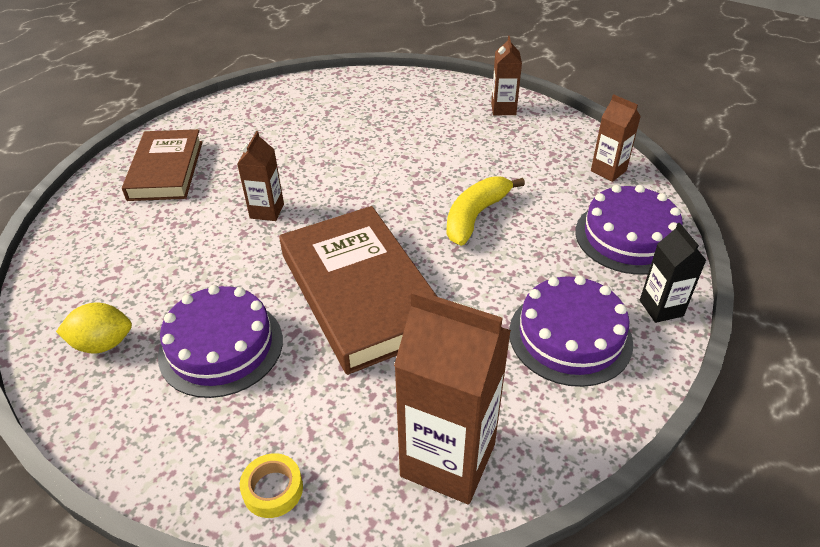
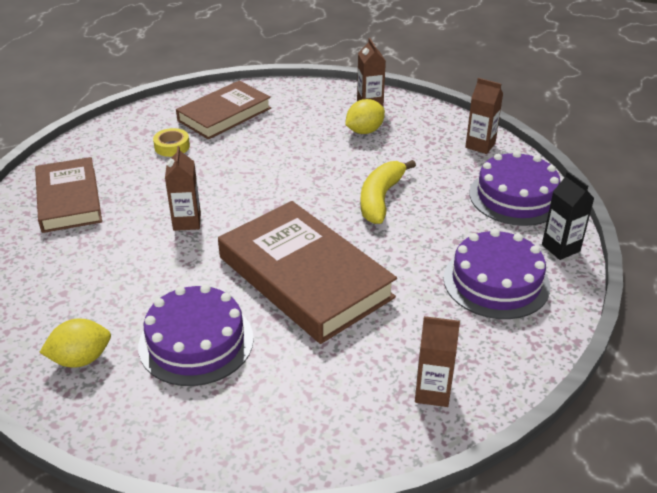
camera: 15 degrees left, 5 degrees down
(273, 489) = (294, 443): yellow tape -> yellow tape (172, 147)
(350, 101) = (224, 114): none -> brown book
(448, 460) = (432, 392): brown carton -> brown carton, size x0.52
(486, 137) = (364, 131): none -> yellow lemon

